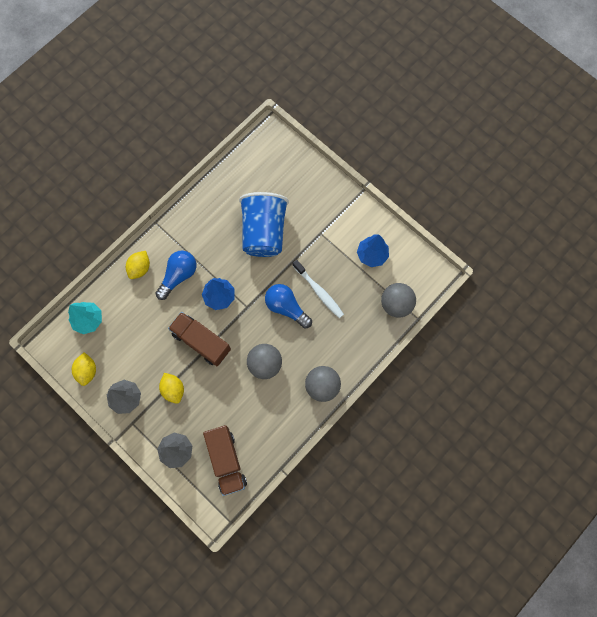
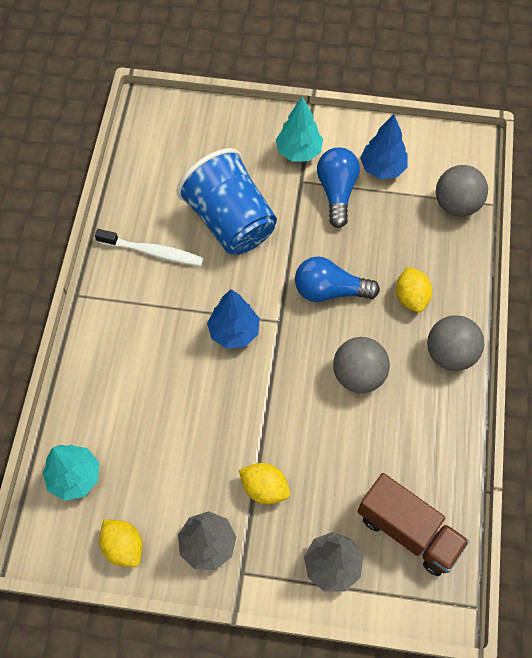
camera: 35 degrees left, 10 degrees down
(140, 268) = (98, 364): yellow lemon -> yellow lemon (411, 297)
(178, 276) = (159, 341): blue light bulb -> blue light bulb (337, 192)
(201, 342) = (254, 402): brown truck -> none
(319, 291) = (354, 247): white toothbrush -> white toothbrush (153, 252)
(332, 214) = (298, 152): none -> turquoise tree

